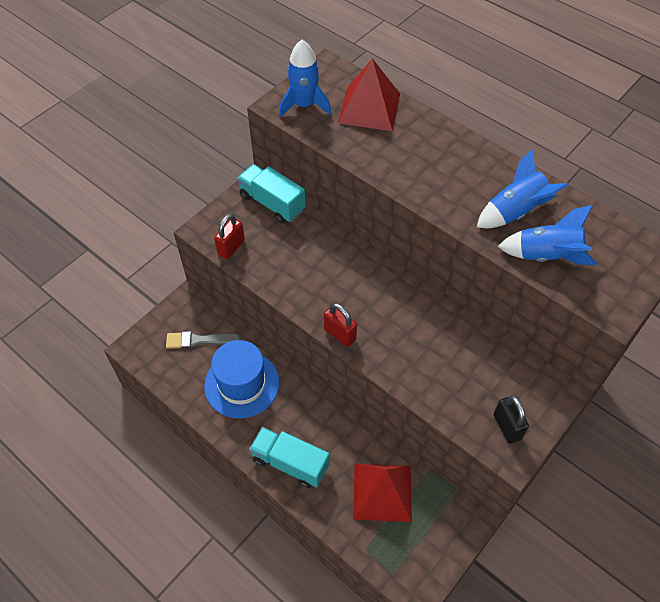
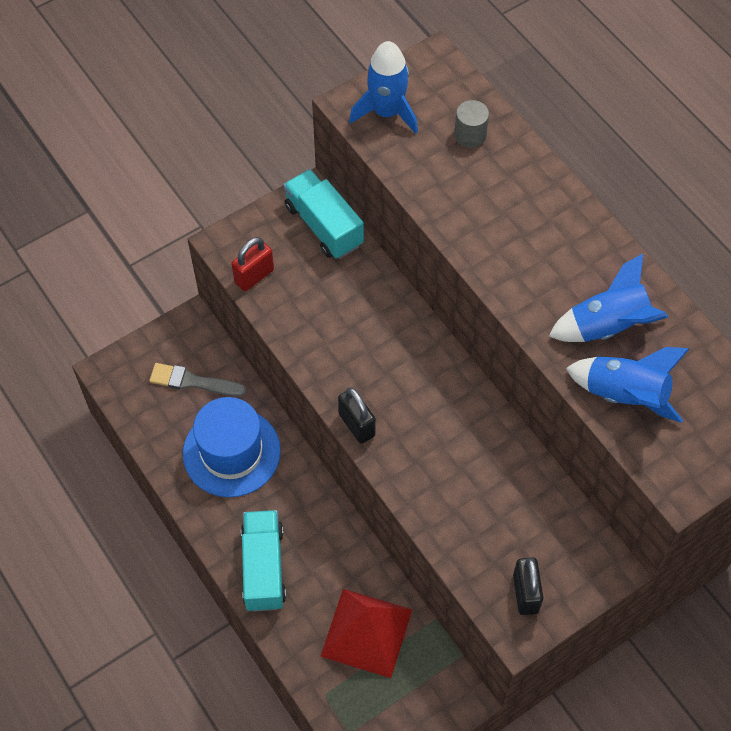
camera: 15 degrees right, 5 degrees up
(290, 463) = (263, 568): turquoise truck -> turquoise truck turned 45 degrees clockwise
(340, 334) = (356, 425): red padlock -> black padlock
(369, 108) = (470, 135): red pyramid -> grey cylinder

